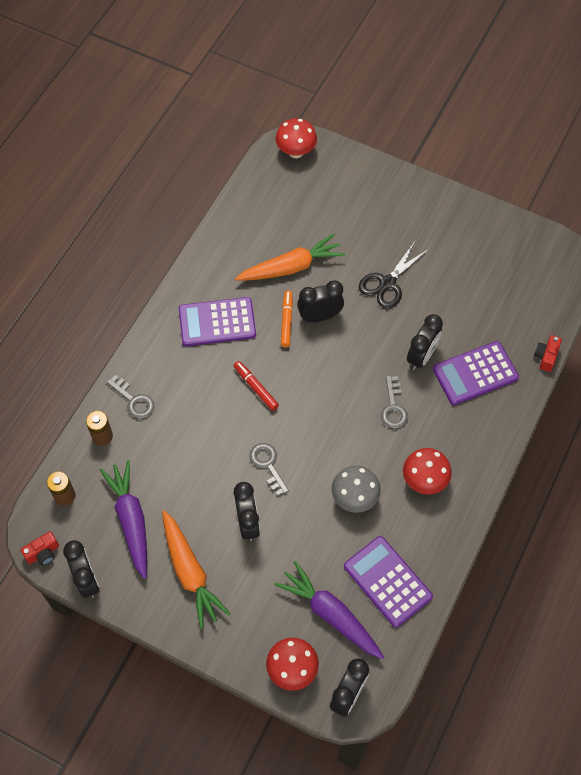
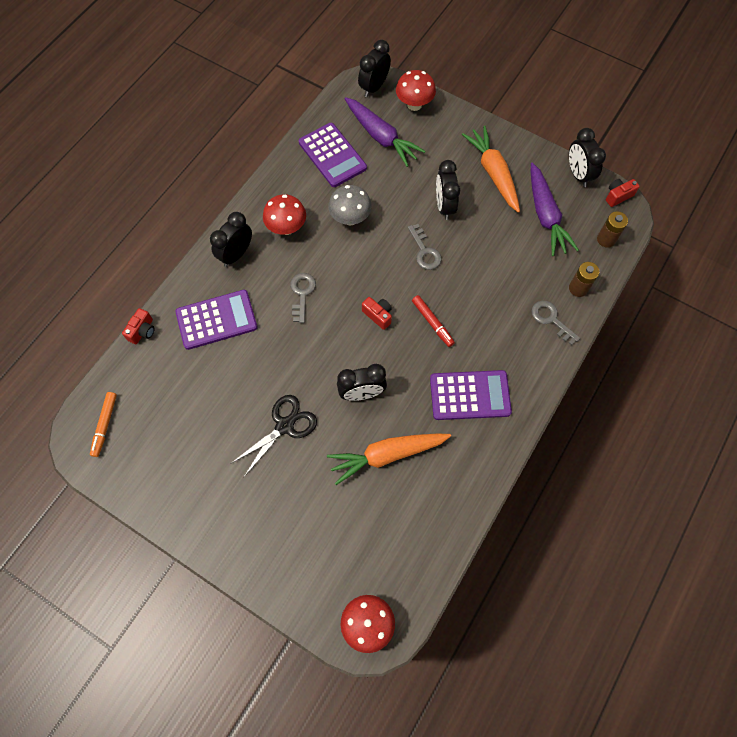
camera: 175 degrees left, 5 degrees up
(287, 321) = (397, 391): orange marker -> orange marker (105, 425)
(312, 391) = (378, 315): none -> red camera
(421, 356) = (265, 341): black clock -> black clock (236, 254)

